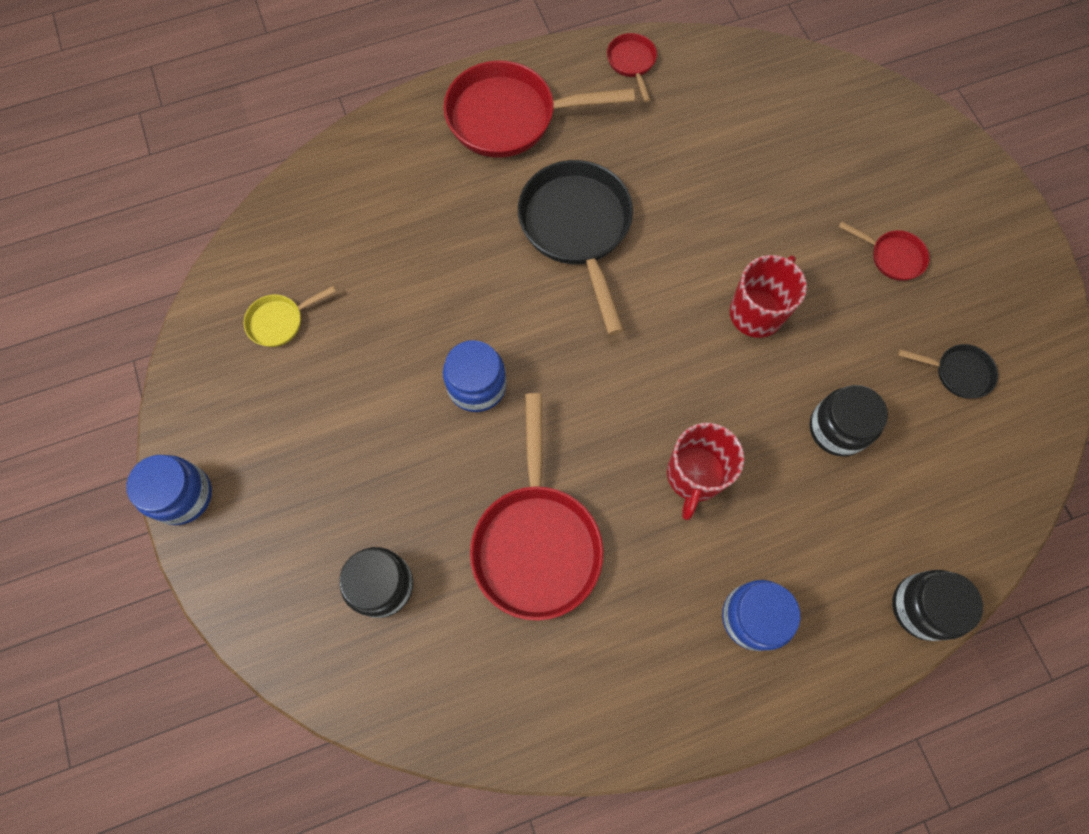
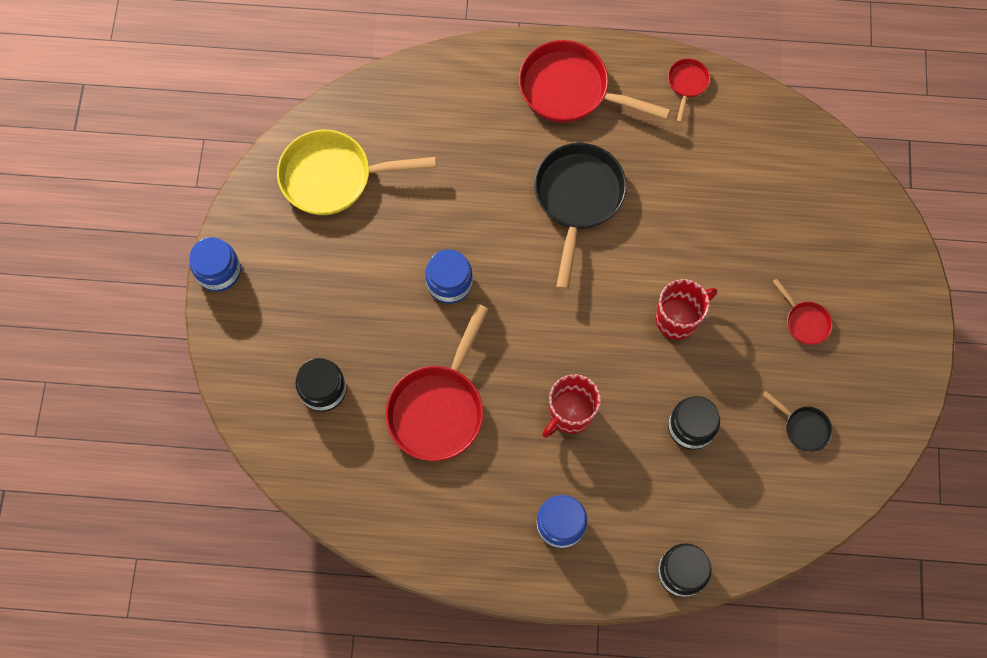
camera: 25 degrees right, 0 degrees up
(280, 321) = (334, 177): yellow pan -> yellow pan, size x2.11

